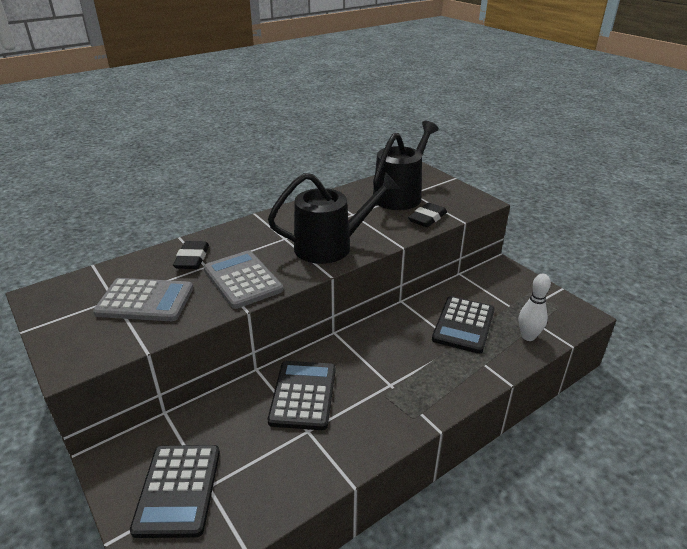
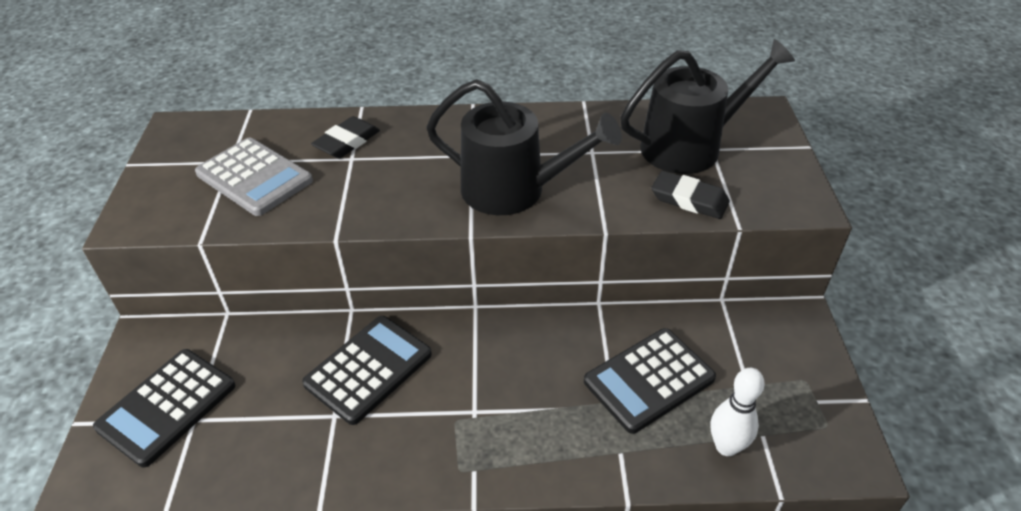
camera: 35 degrees right, 10 degrees up
(242, 280) = (370, 194): grey calculator -> none
(427, 218) = (689, 199): black eraser -> black eraser turned 45 degrees clockwise

